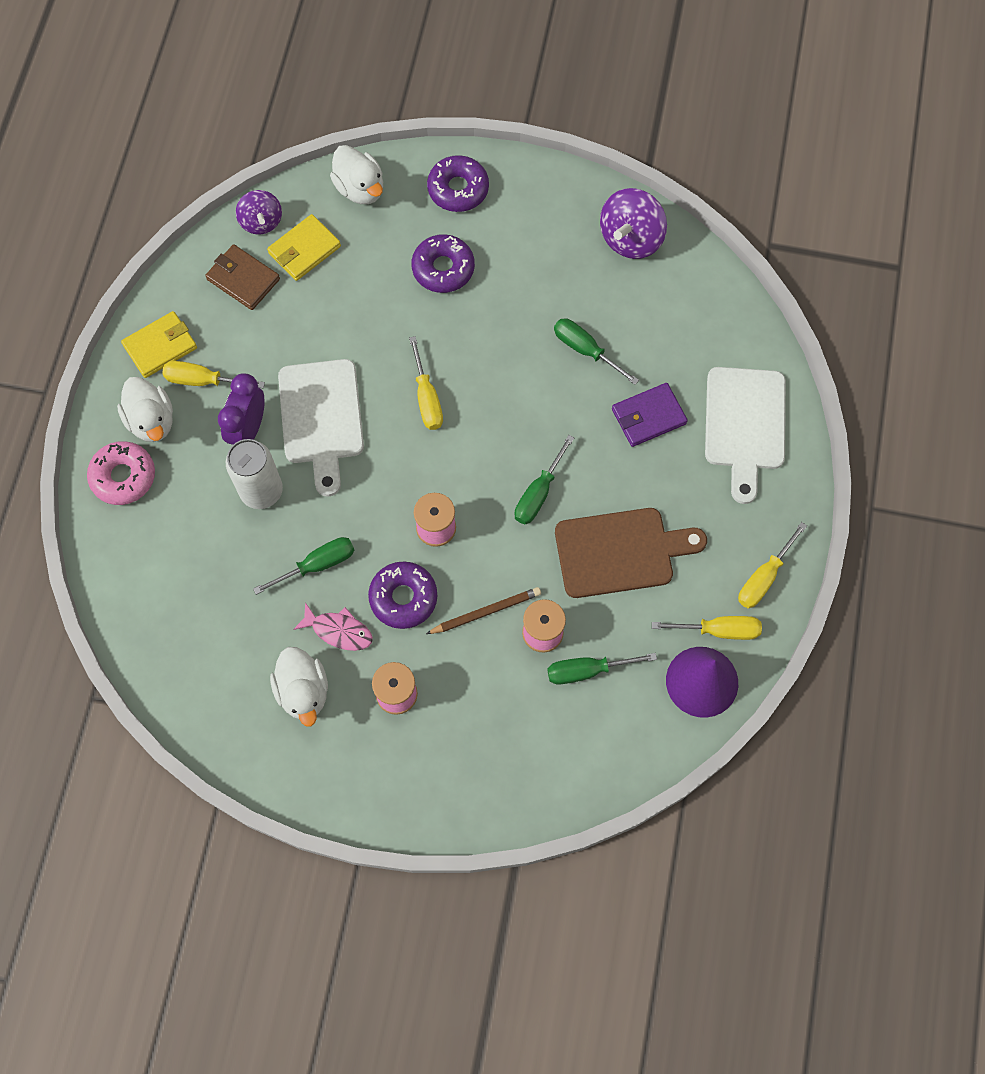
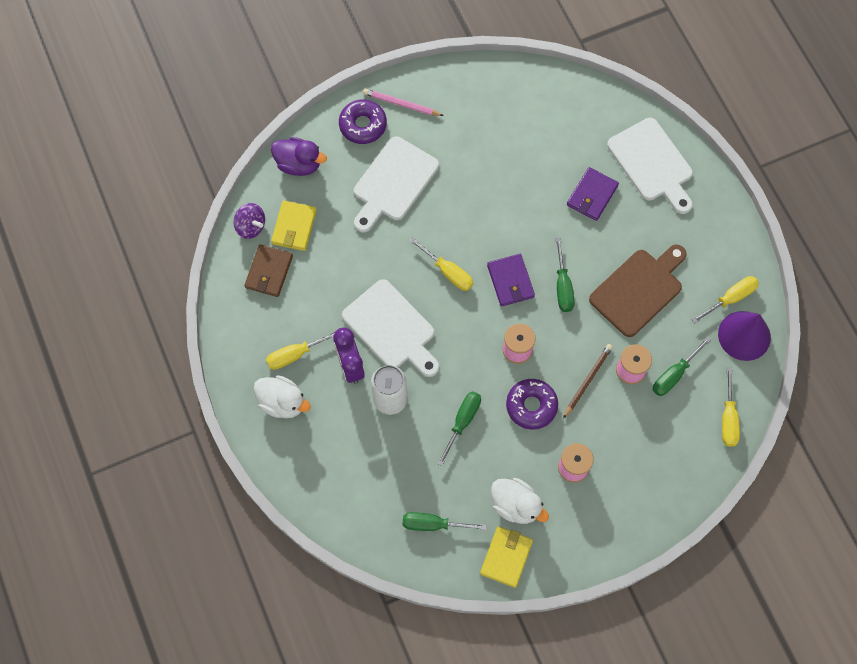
camera: 35 degrees left, 0 degrees up
(123, 477) = (293, 450): pink donut -> none
(160, 346) = (249, 351): yellow wallet -> yellow wallet (506, 557)
(243, 279) = (269, 272): brown wallet -> brown wallet turned 75 degrees counterclockwise
(339, 631) = (508, 453): pink fish -> none
(360, 189) = (299, 164): white duck -> purple duck
(443, 268) = (393, 183): purple donut -> white cutting board
(486, 451) = (510, 281): none -> purple wallet
(516, 192) = (401, 104): none -> pink pencil
(586, 350) = (523, 178): green screwdriver -> green screwdriver (433, 524)
(630, 239) = (496, 90): purple spinning top -> none
(764, 577) = (732, 249): yellow screwdriver -> yellow screwdriver (728, 418)

